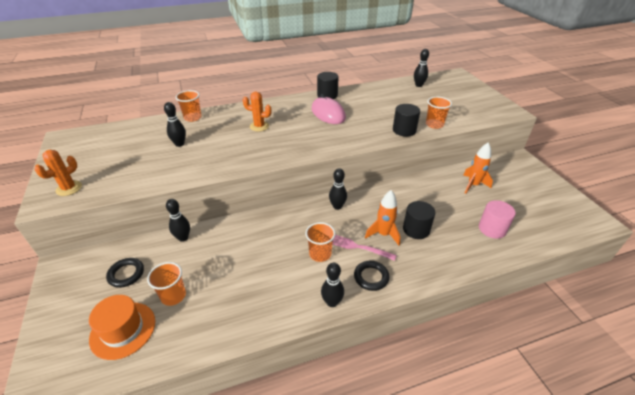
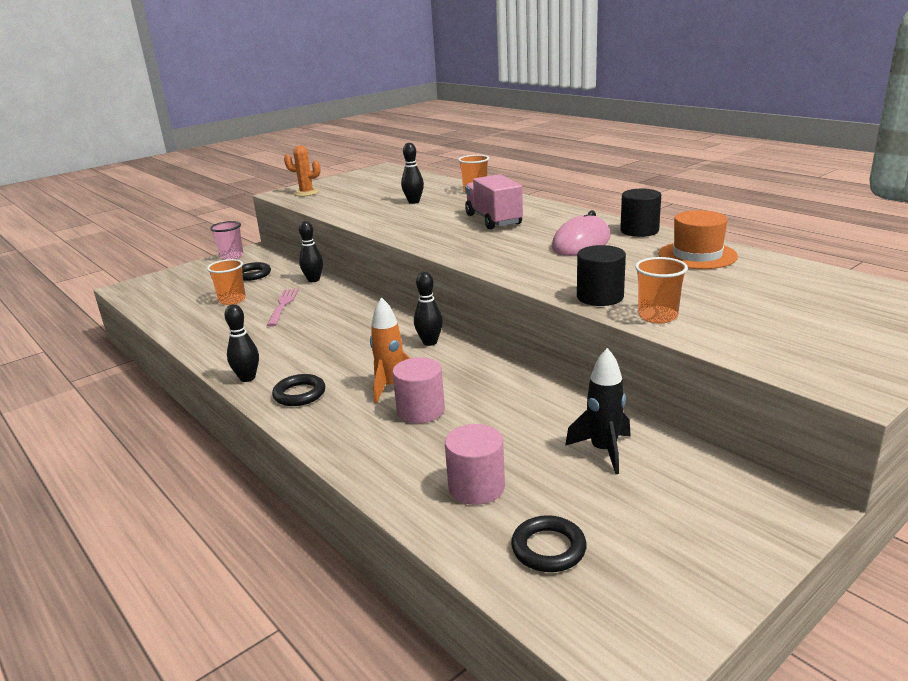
camera: 70 degrees right, 15 degrees down
(56, 284) = (232, 256): none -> pink cup
(123, 330) = (187, 294): orange hat -> orange hat (697, 255)
(259, 126) = (493, 220): orange cactus -> pink truck
(320, 254) = (326, 353): orange cup -> none
(357, 247) = (353, 373): pink fork -> pink fork (283, 305)
(416, 229) = (421, 411): black cylinder -> pink cylinder
(418, 85) = (809, 280): black bowling pin -> none
(473, 185) = (603, 451): orange rocket -> black rocket
(538, 221) = (548, 548): none -> black ring

